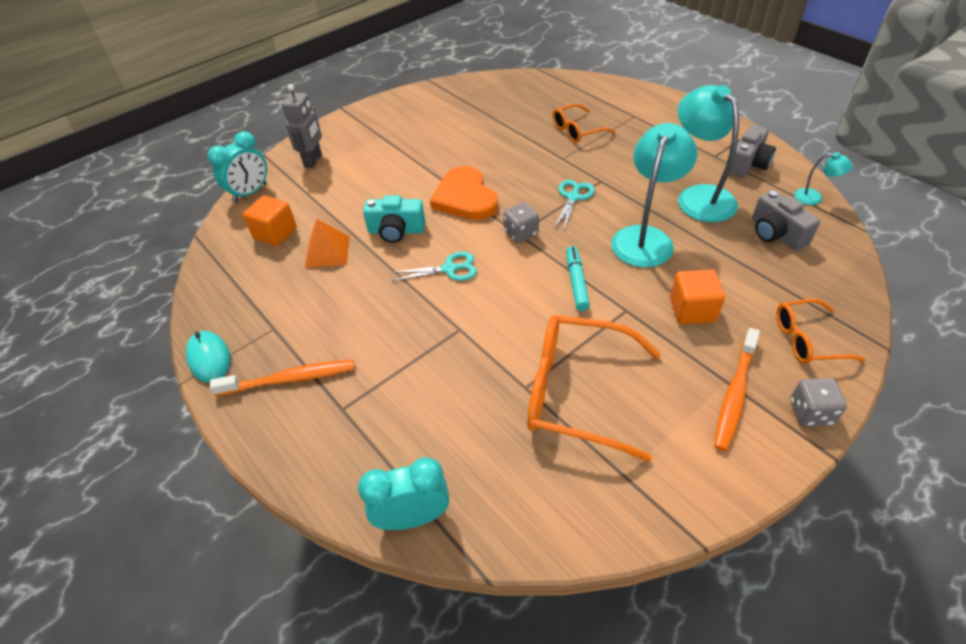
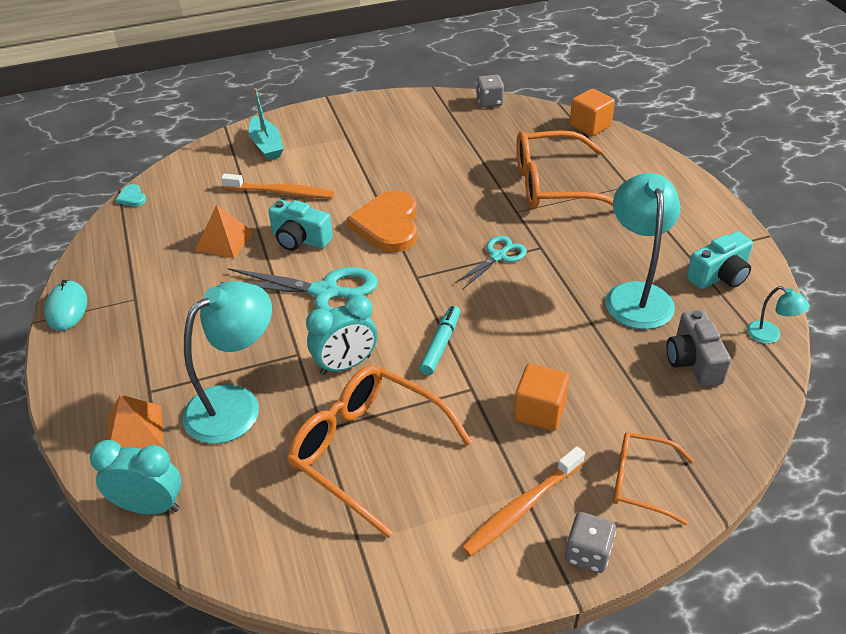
camera: 20 degrees right, 5 degrees down
(212, 238) = (132, 197): none -> turquoise heart
(250, 193) = (190, 162): turquoise clock -> turquoise clock (345, 365)
(275, 233) = (189, 209): orange cube -> orange cube (590, 126)
(290, 379) = (121, 349): orange toothbrush -> orange toothbrush (281, 192)
(313, 161) = (266, 145): grey robot -> turquoise boat
(352, 451) = (135, 431): none -> orange pyramid
(449, 269) = (325, 292): turquoise scissors -> turquoise scissors, size x1.72
(521, 233) = (419, 278): grey dice -> grey dice (489, 102)
(577, 130) = (553, 185): orange glasses -> orange glasses, size x1.77
(645, 237) = (545, 321): turquoise lamp -> turquoise lamp (235, 405)
(747, 164) = (719, 275): grey camera -> turquoise camera

